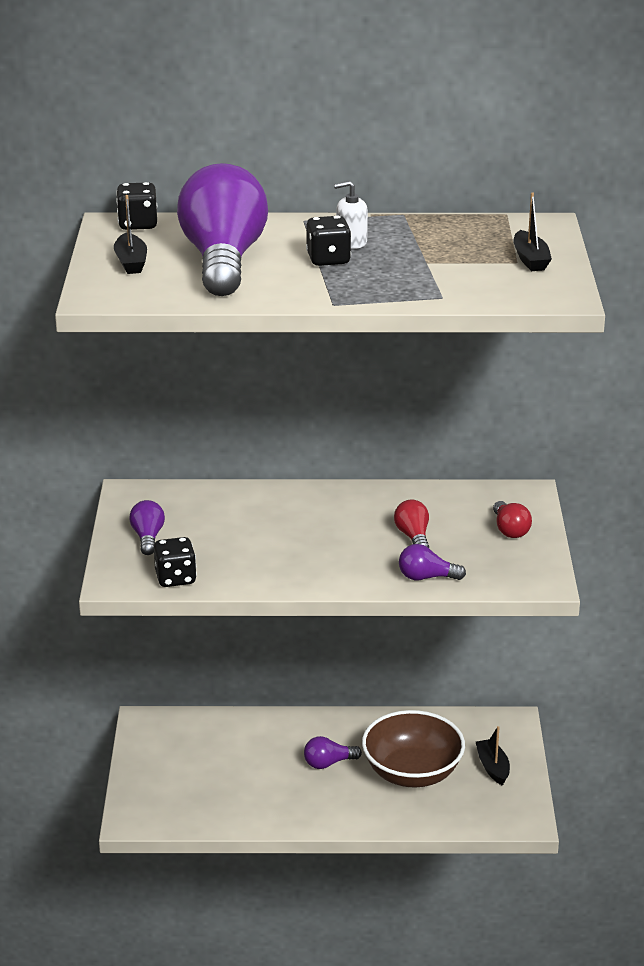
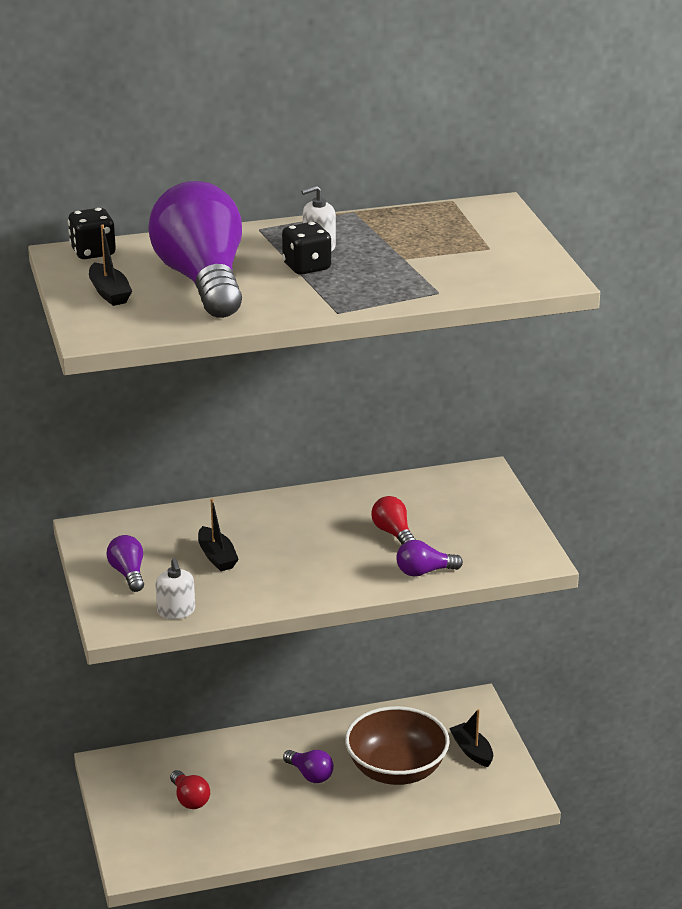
camera: 15 degrees left, 0 degrees up
(175, 578) = (176, 611): black dice -> white soap dispenser
(328, 763) = (310, 775): purple light bulb -> purple light bulb turned 105 degrees counterclockwise
(510, 530) = (483, 512): red light bulb -> red light bulb (190, 799)
(530, 259) = (501, 244): black boat -> black boat (217, 557)

